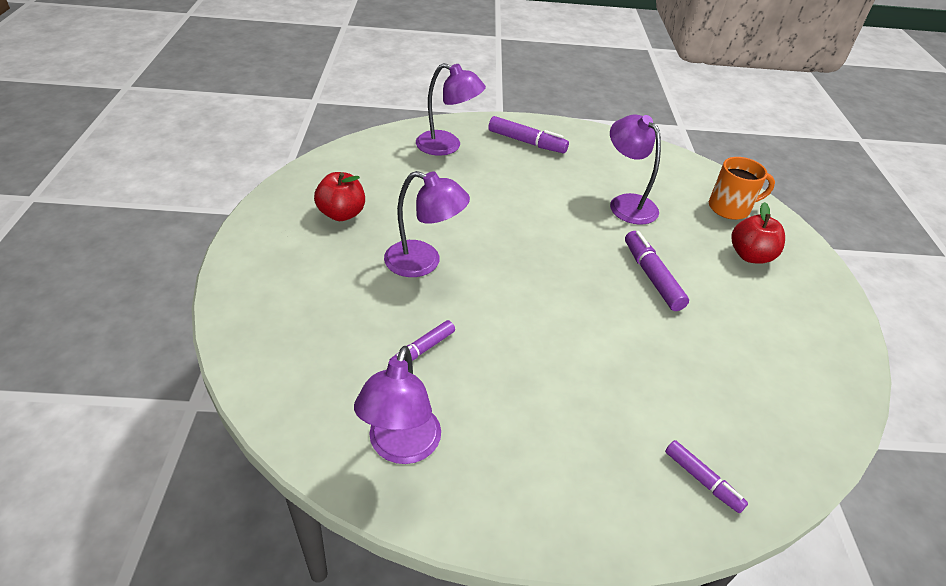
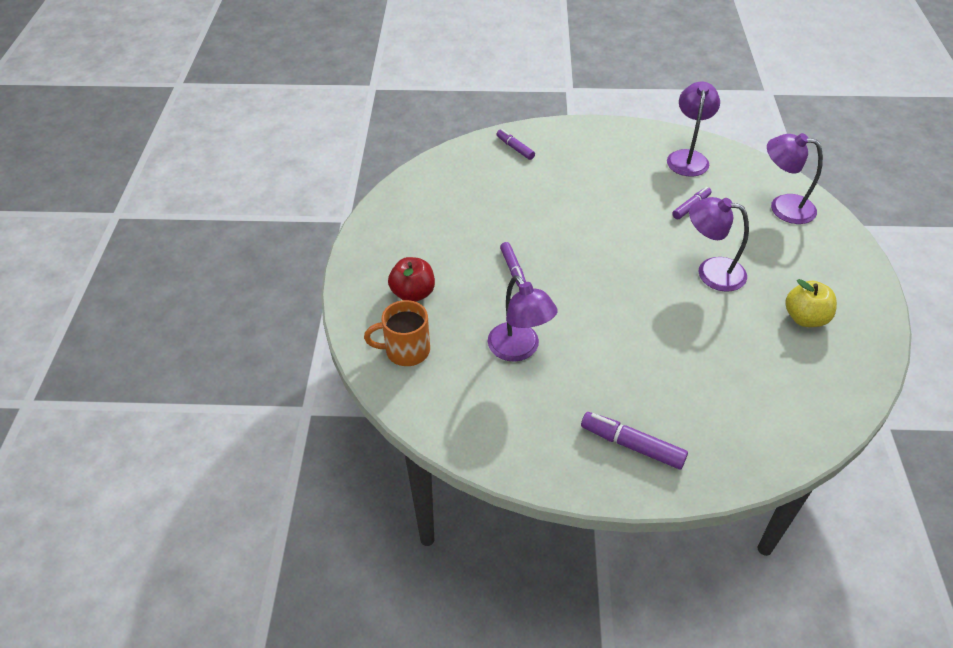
camera: 175 degrees left, 5 degrees up
(341, 214) = (805, 318): red apple -> yellow apple
(447, 146) = (731, 429): purple lamp -> purple lamp (783, 207)
(651, 276) = (513, 268): purple marker -> purple marker, size x0.64

